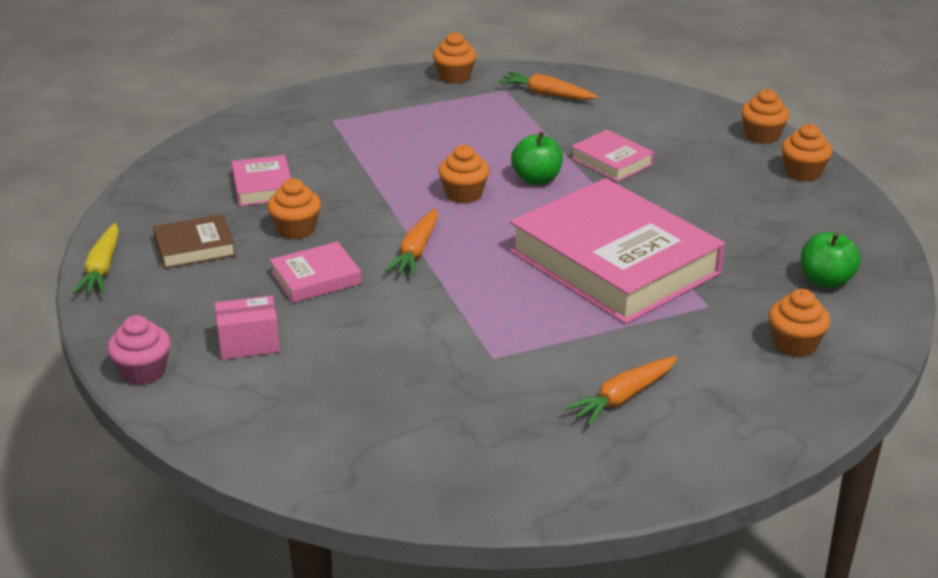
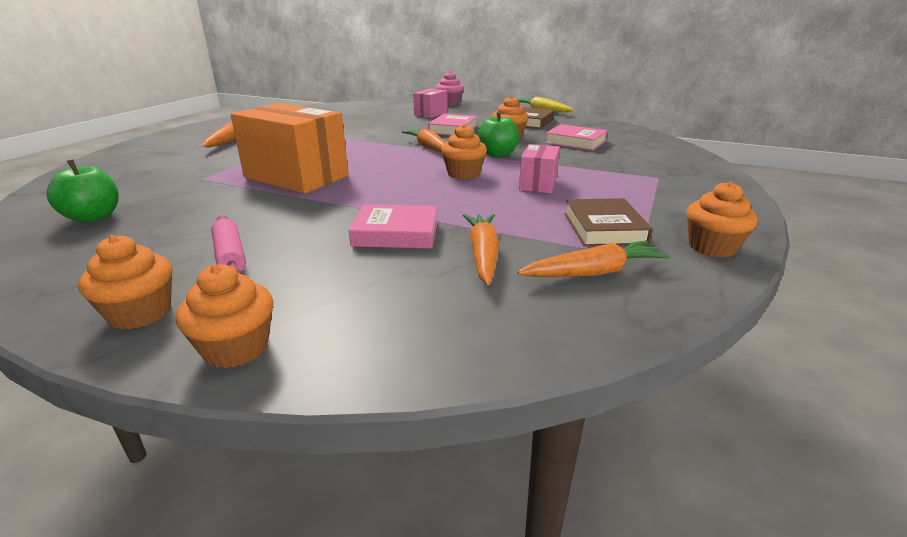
camera: 135 degrees right, 5 degrees down
(433, 156) = (538, 184): none -> pink box
(481, 108) = (604, 228): none -> brown book
(536, 179) = (434, 198): green apple -> green apple (497, 154)
(584, 126) = (483, 255): none -> orange carrot
(614, 262) = (296, 177): pink book -> orange box
(735, 190) = (230, 256): none -> pink rolling pin
(795, 344) = (119, 180): orange cupcake -> none

